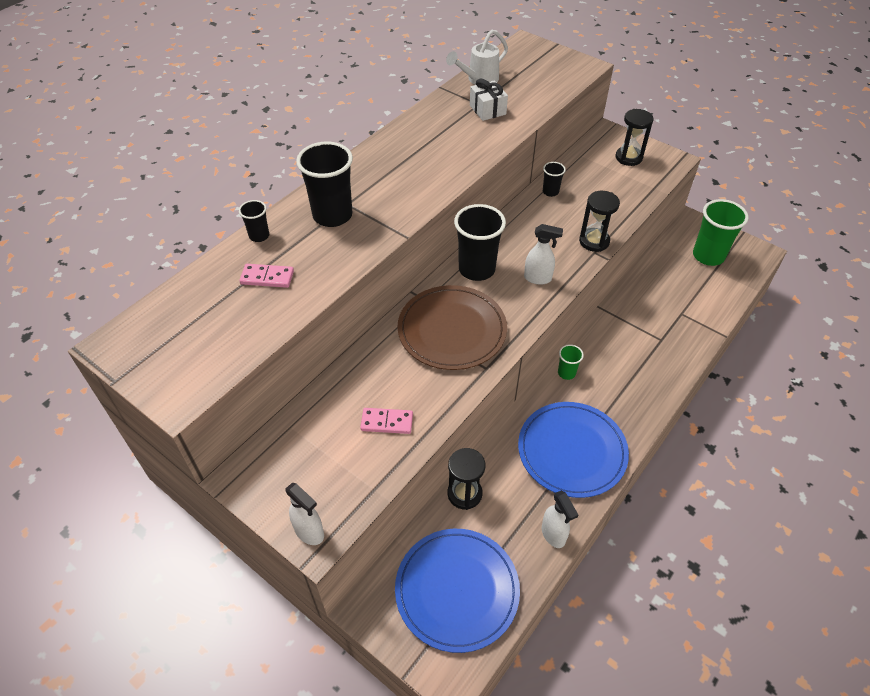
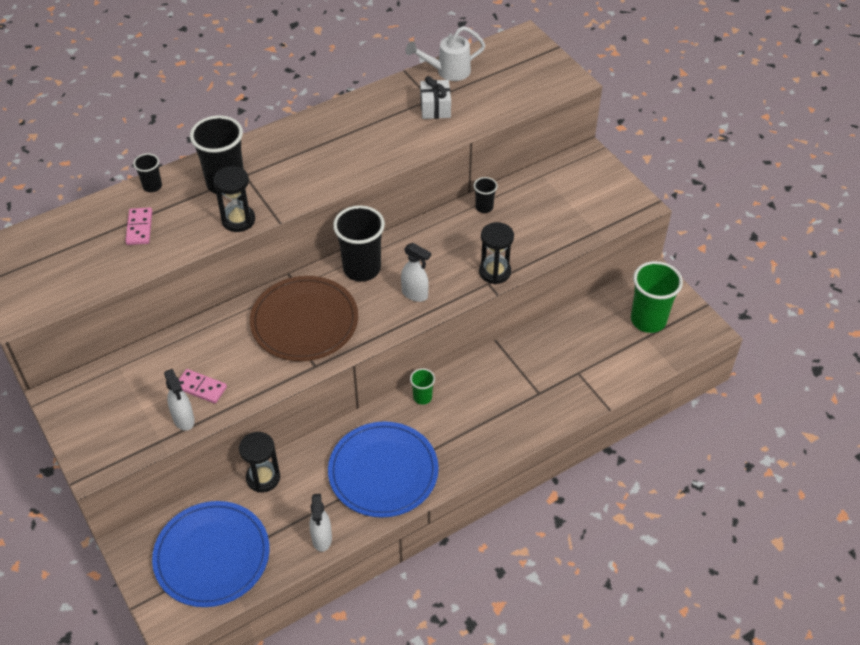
camera: 20 degrees right, 0 degrees up
(267, 277) = (139, 228): pink domino -> pink domino turned 60 degrees clockwise
(309, 532) = (91, 458): white spray bottle -> white spray bottle (184, 419)
(628, 157) = (591, 190): black hourglass -> black hourglass (238, 220)

